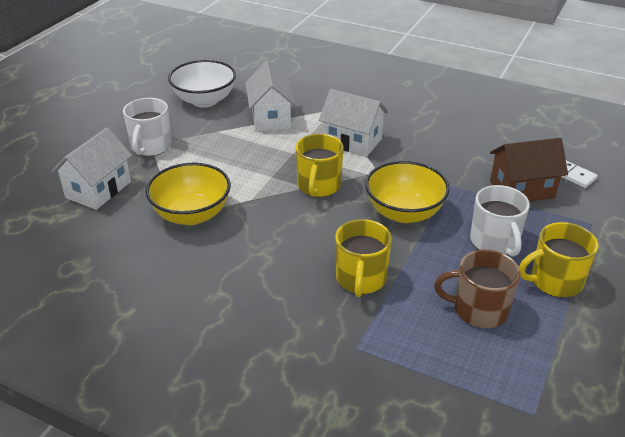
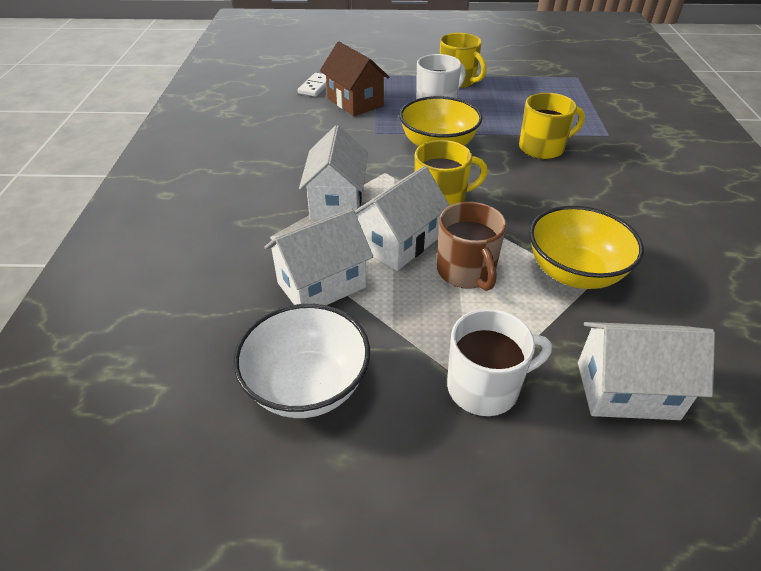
camera: 115 degrees left, 5 degrees up
(285, 153) = (399, 243): none -> white house
(478, 310) = (517, 101): brown mug -> brown mug (466, 272)

